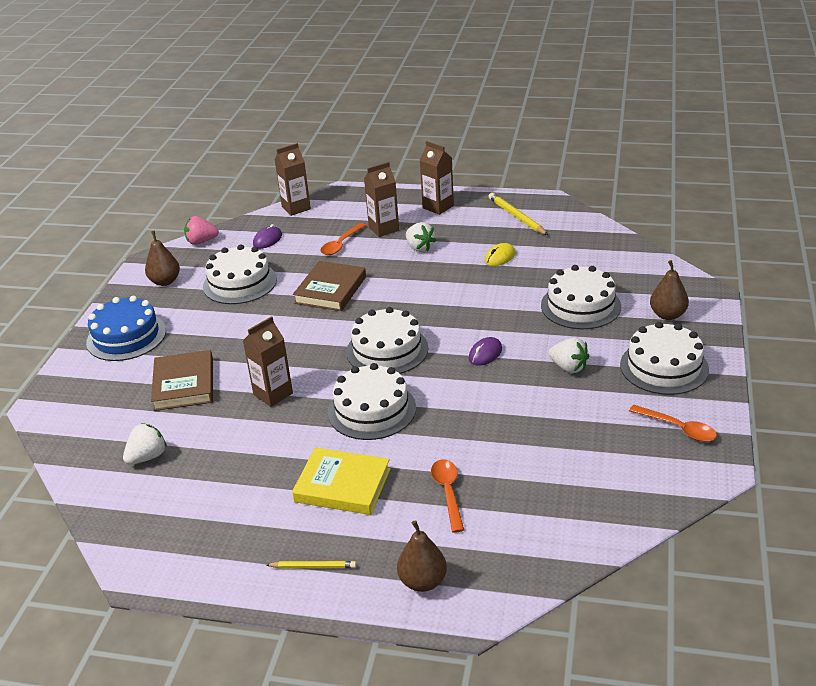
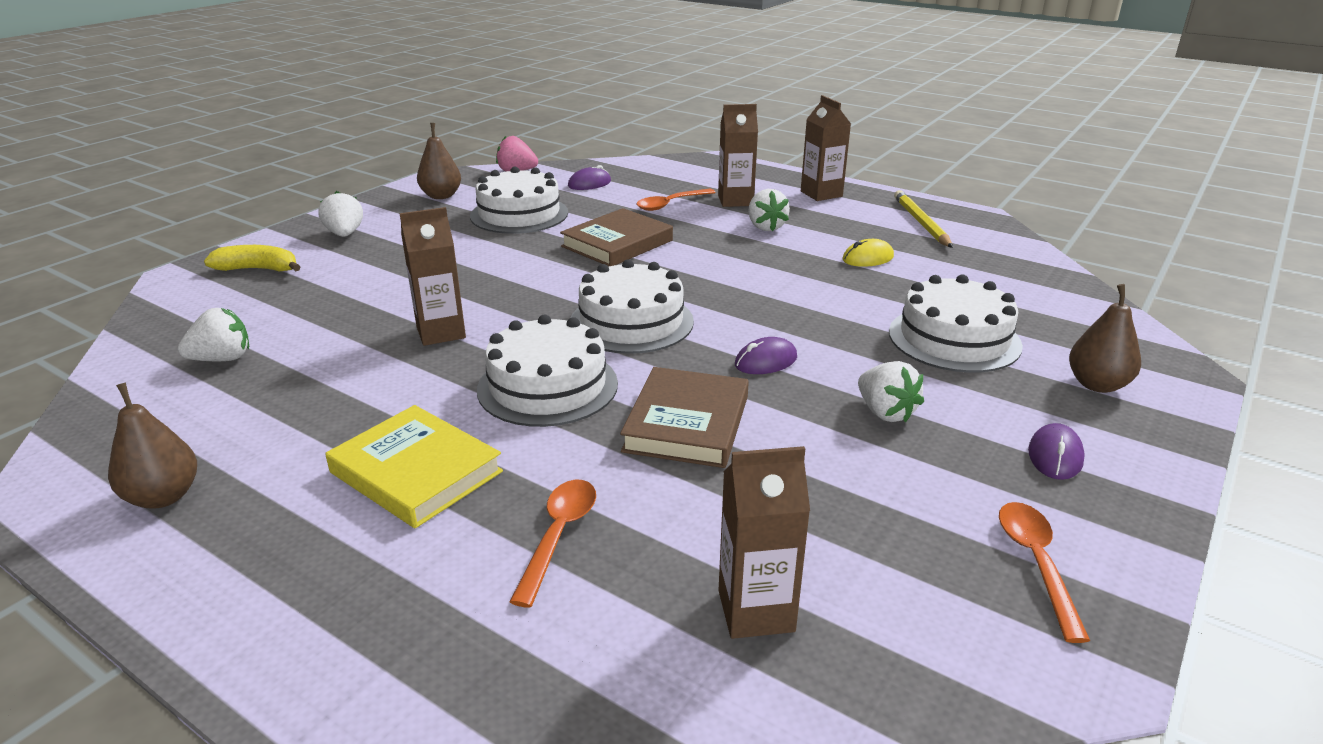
camera: 20 degrees right, 5 degrees down
(93, 384) = (258, 269): none -> yellow banana
(126, 336) = (345, 234): blue cake -> white strawberry
(184, 384) = (351, 294): brown book -> brown book (687, 423)
(296, 208) = (648, 163): brown carton -> brown carton (756, 611)
(313, 567) = (258, 578): yellow pencil -> none
(423, 581) = (392, 673): brown pear -> brown pear (163, 497)
(664, 367) = (1055, 456): white cake -> purple mouse
(678, 428) = (1036, 563): orange spoon -> orange spoon turned 150 degrees counterclockwise

